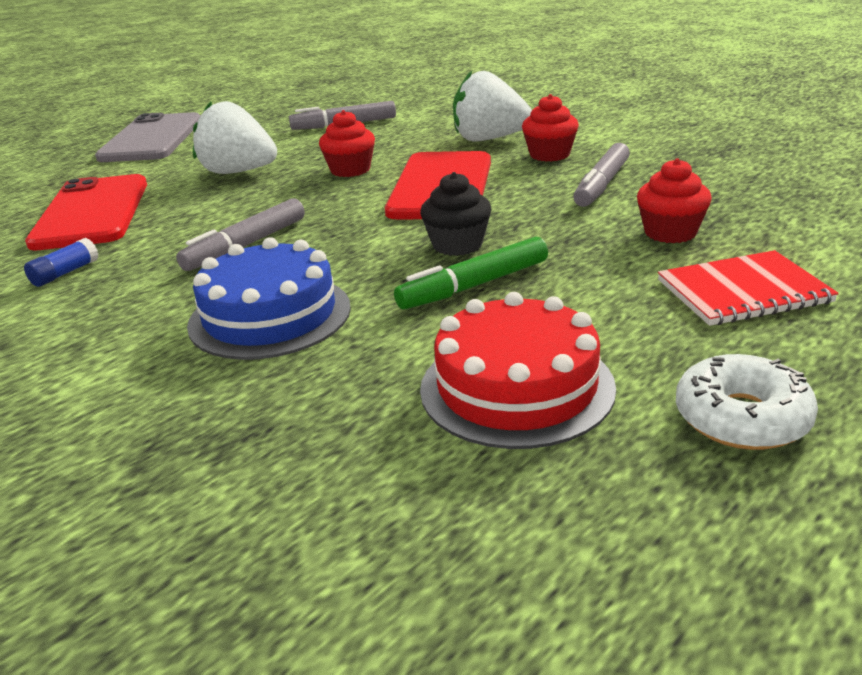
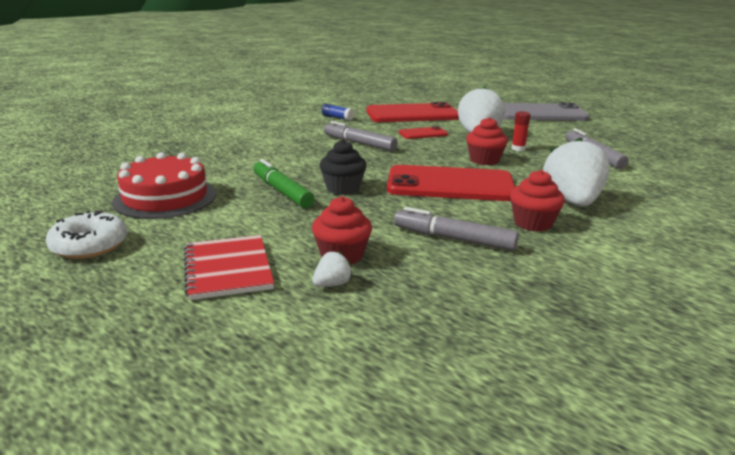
camera: 85 degrees right, 5 degrees down
(213, 203) = (423, 133): none -> red phone
(270, 315) = (272, 152): blue cake -> none
(308, 154) = (518, 149): none -> red glue stick
(739, 233) = (332, 284): none -> white strawberry

